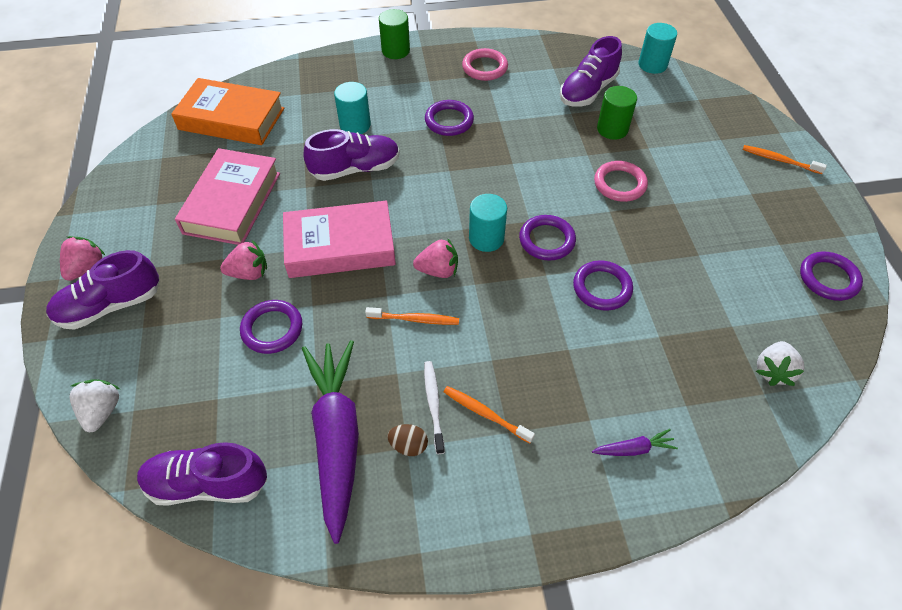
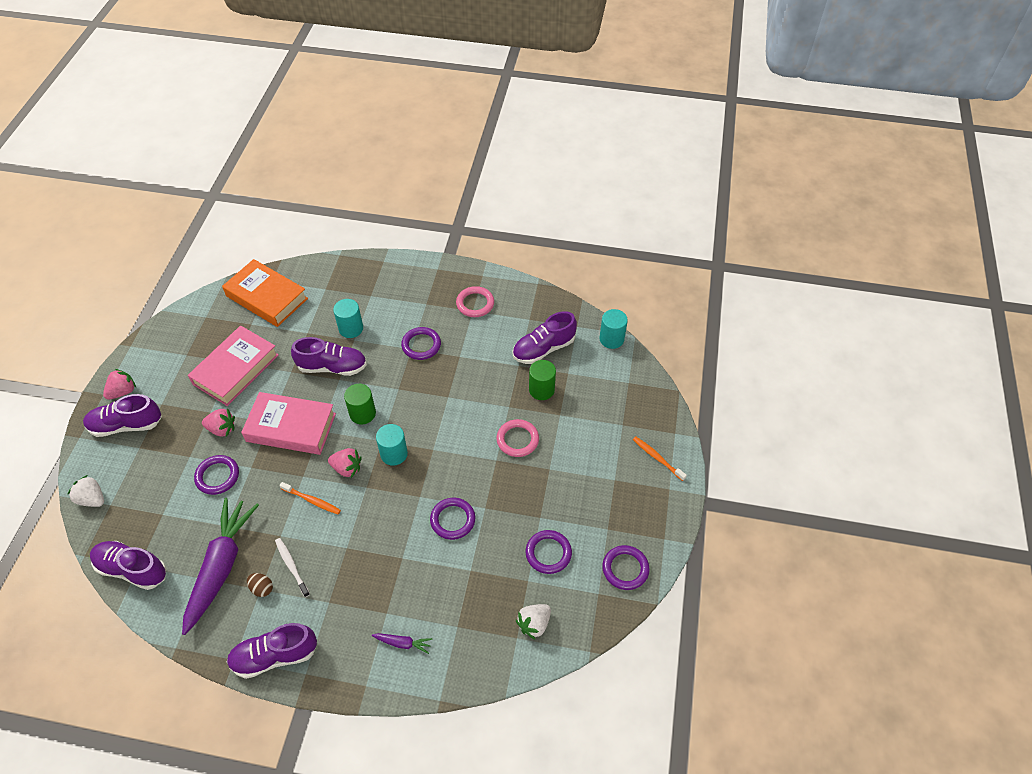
camera: 20 degrees right, 0 degrees up
(102, 411) = (92, 499): white strawberry -> white strawberry turned 75 degrees counterclockwise
(395, 51) = (415, 268): green cylinder -> green cylinder (362, 413)
(433, 405) = (292, 566): white toothbrush -> white toothbrush turned 45 degrees counterclockwise
(476, 526) = (275, 656): none -> purple shoe
(485, 414) = (321, 584): orange toothbrush -> none
(546, 240) = (436, 469): purple ring -> purple ring (548, 553)

